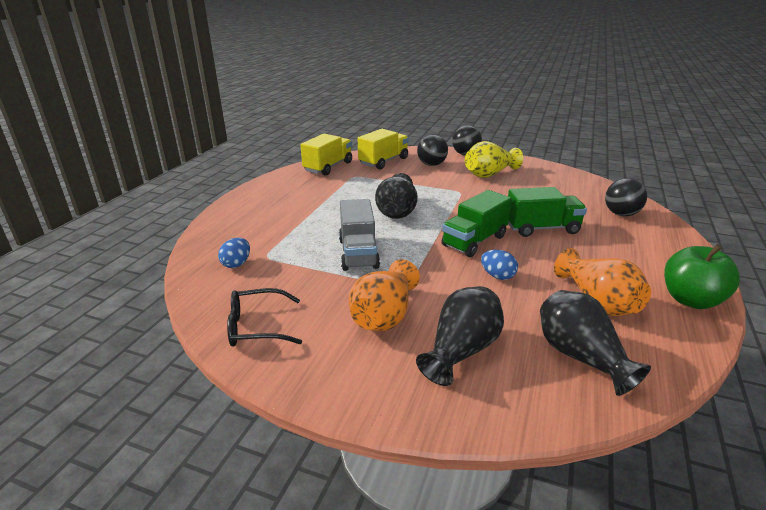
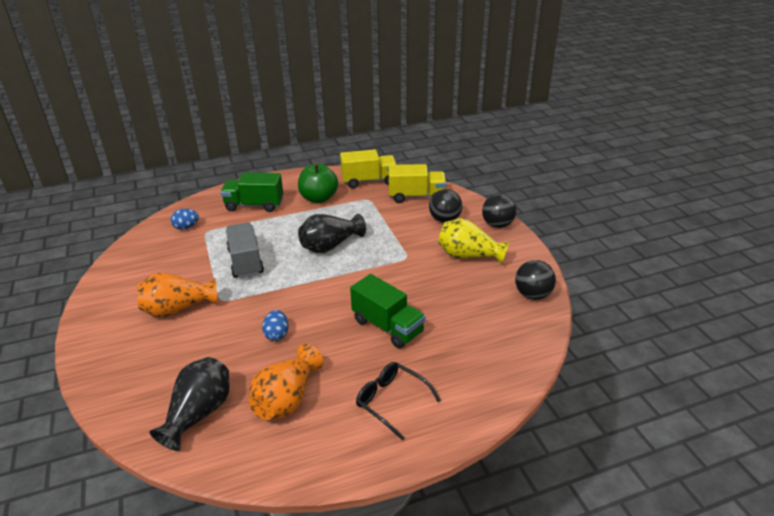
camera: 50 degrees right, 5 degrees up
(257, 326) = (127, 271): black glasses -> black glasses (391, 401)
(358, 253) = (246, 262): grey truck -> grey truck turned 120 degrees clockwise
(461, 350) = (164, 357): black vase -> none
(474, 241) = (322, 301): green truck -> green truck (254, 205)
(621, 214) = (481, 363): black ball -> black ball (532, 295)
(690, 300) = (343, 454): green apple -> green apple (319, 198)

